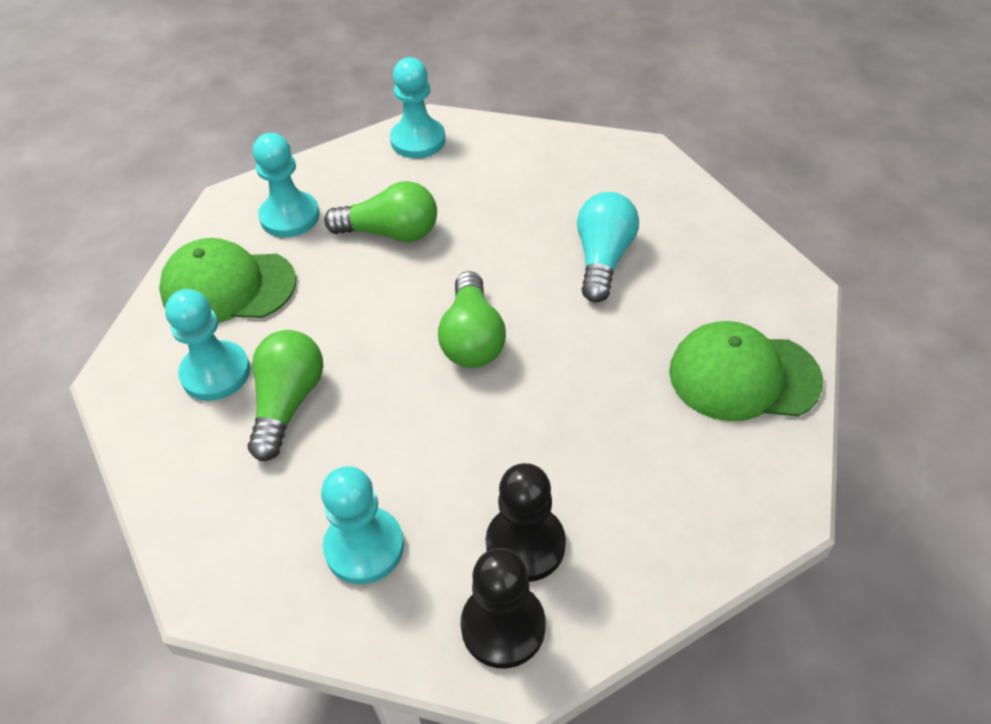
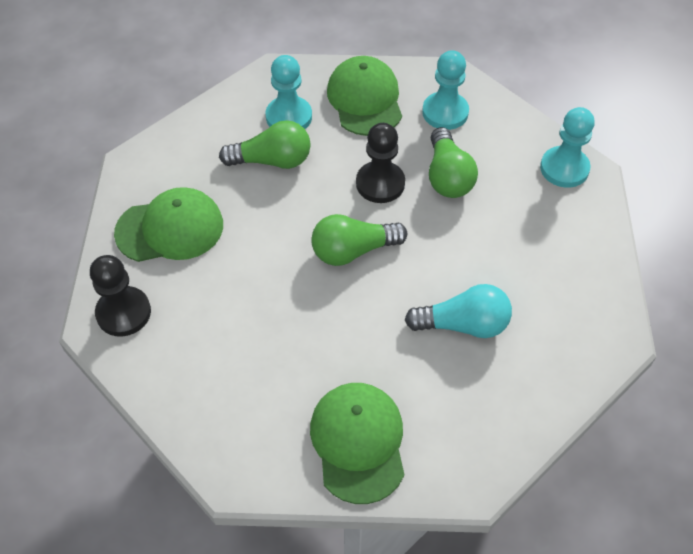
camera: 75 degrees right, 5 degrees up
(364, 547) = (170, 229): turquoise pawn -> green cap
(525, 544) = (182, 315): black pawn -> black pawn (380, 183)

